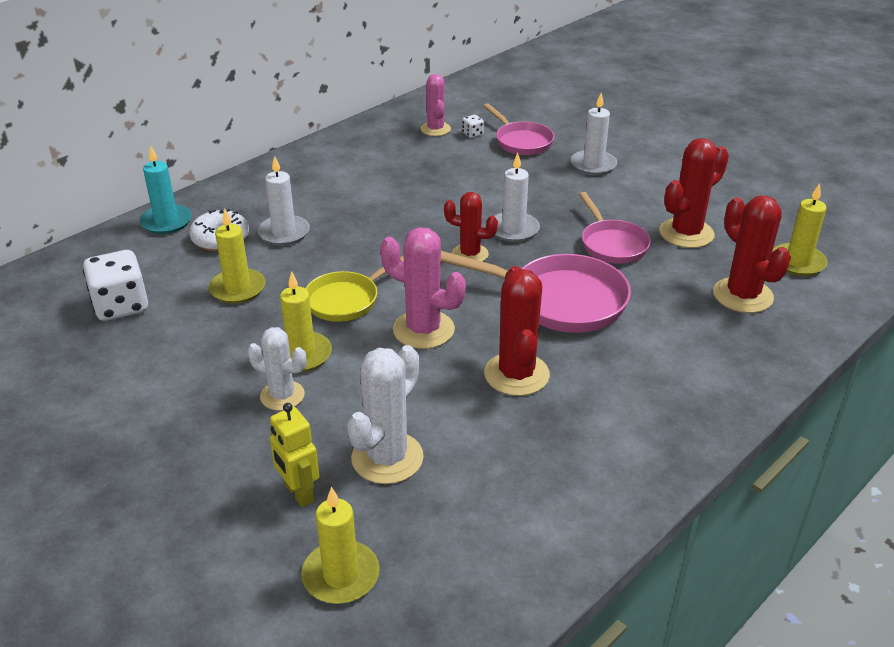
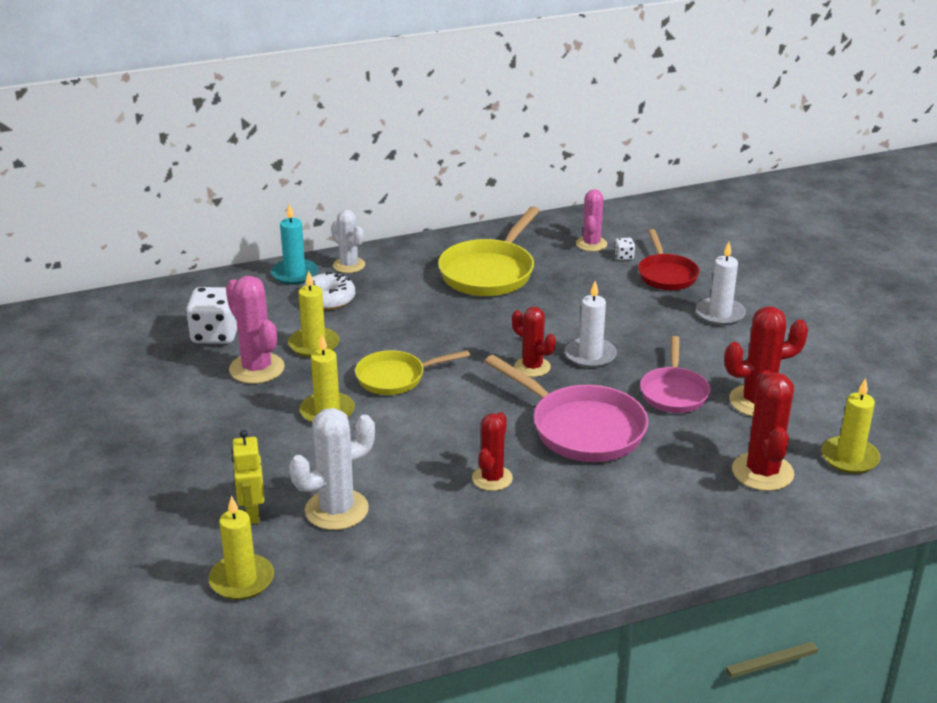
camera: 25 degrees right, 5 degrees down
(282, 396) = (290, 439): white cactus -> white cactus (349, 265)
(284, 233) = (384, 307): white candle -> none
(362, 175) = (489, 272): none -> yellow pan
(423, 330) = (441, 420): pink cactus -> pink cactus (257, 369)
(516, 374) = (492, 478): red cactus -> red cactus, size x0.66
(521, 141) = (666, 275): pink pan -> red pan

